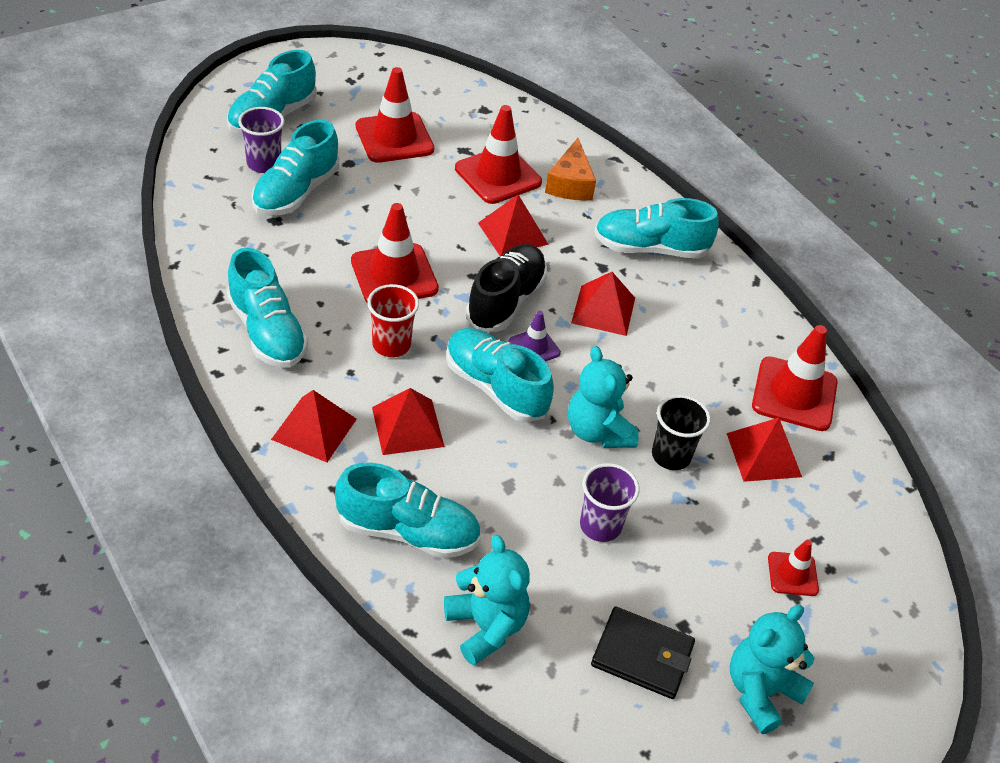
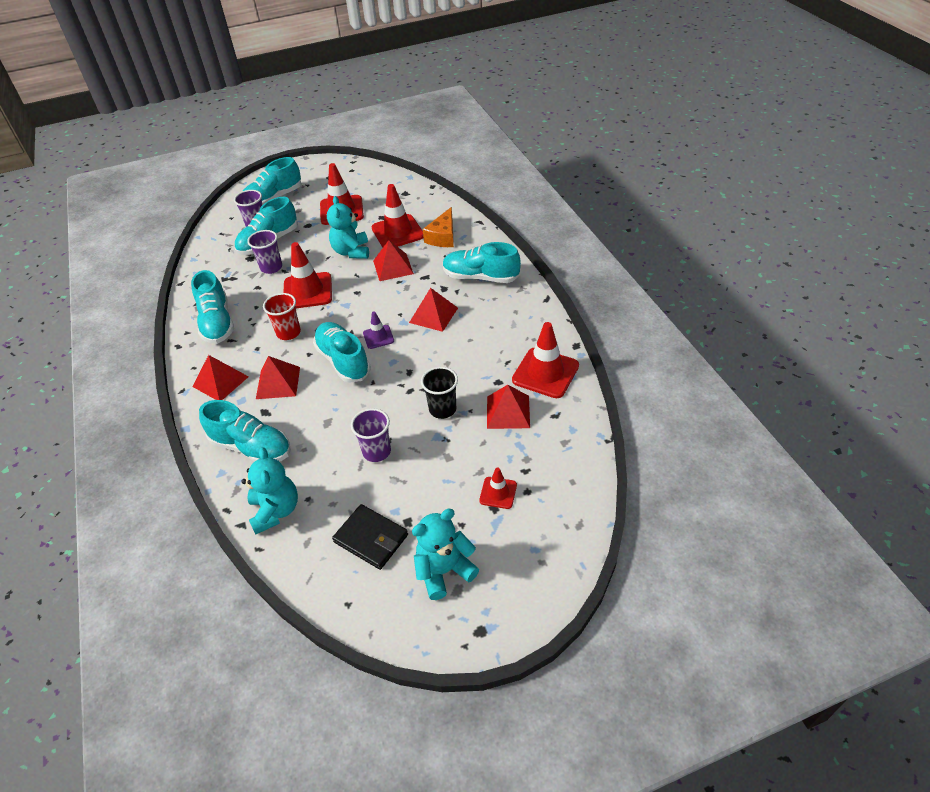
camera: 20 degrees right, 0 degrees up
(318, 236) = (271, 267): none -> purple cup
(505, 301) = (371, 308): black shoe -> none
(598, 431) = (399, 391): turquoise teddy bear -> turquoise teddy bear (351, 252)

